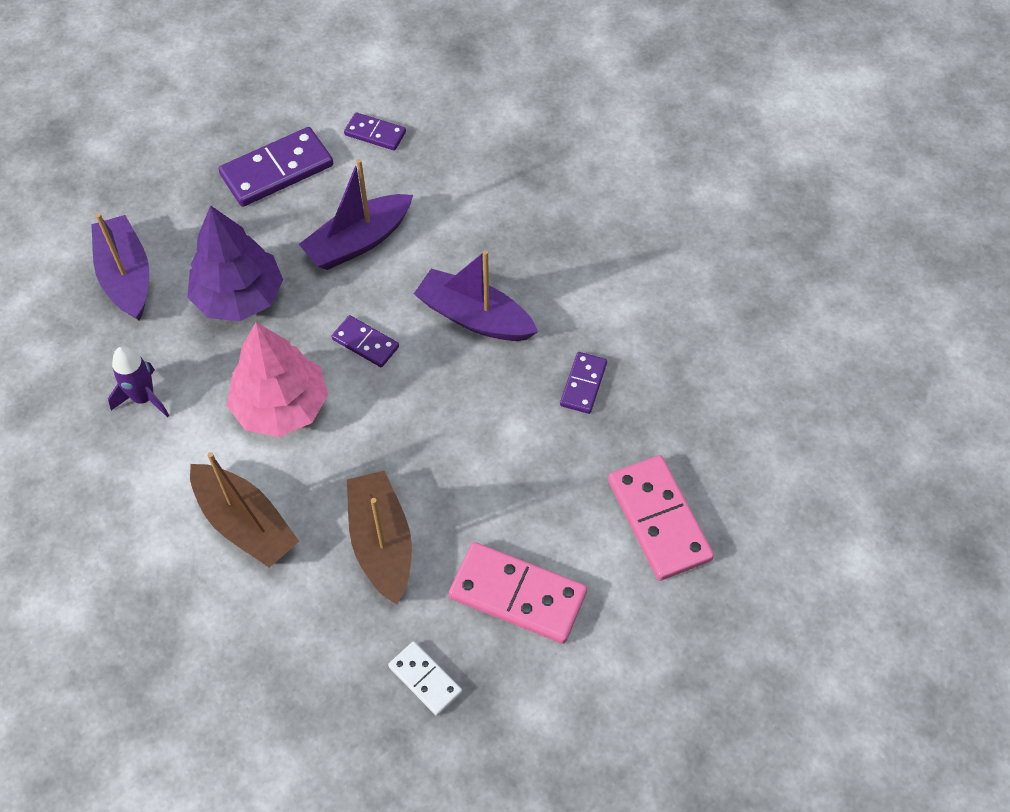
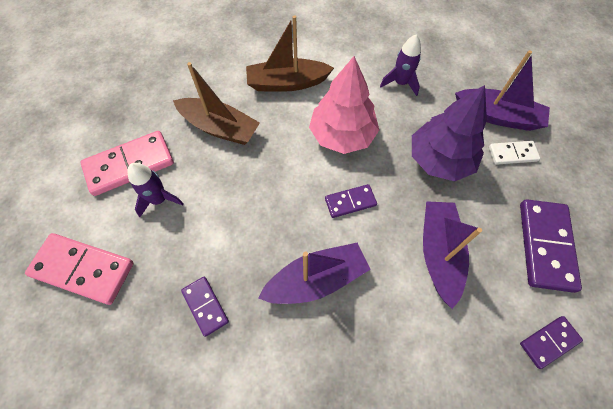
camera: 130 degrees right, 5 degrees up
(425, 679) = (139, 101): white domino -> white domino (512, 154)
(526, 521) = (159, 199): none -> purple rocket

